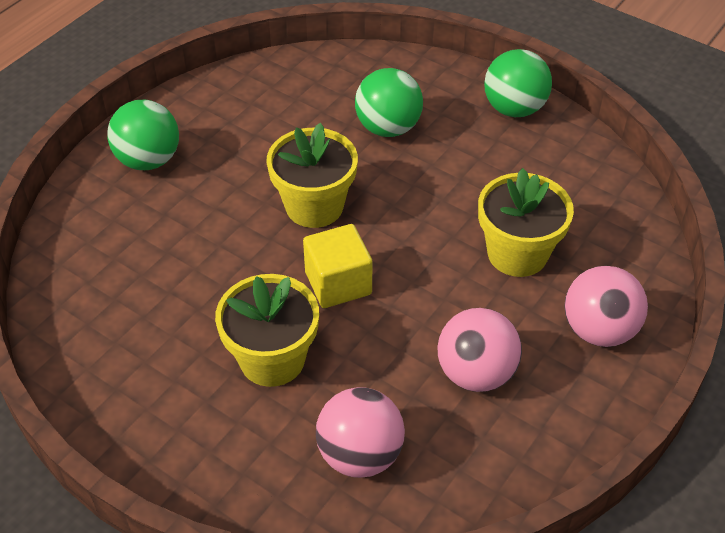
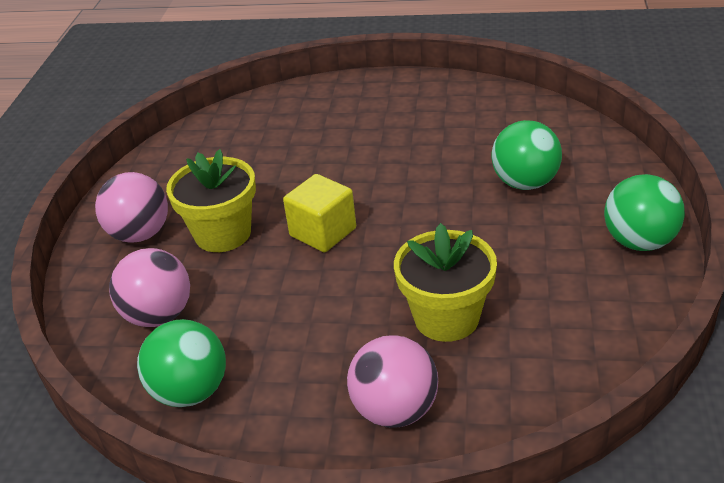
camera: 65 degrees right, 10 degrees down
(148, 160) = (368, 98): green ball -> green ball (190, 391)
(314, 206) = (394, 186): yellow flower pot -> none
(476, 373) = (283, 347): pink ball -> pink ball (140, 234)

